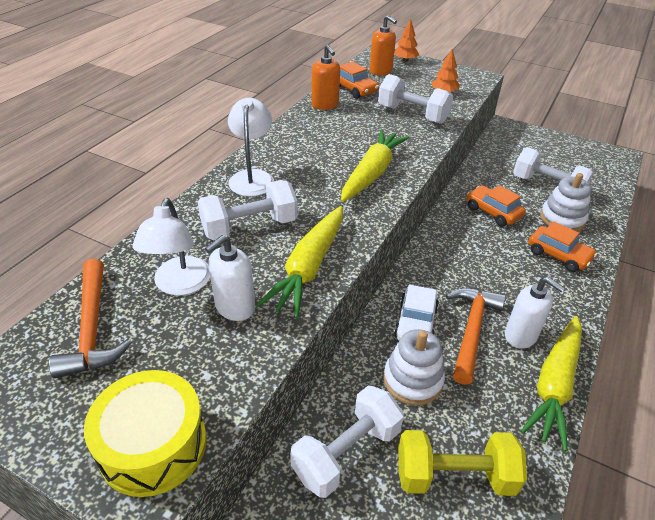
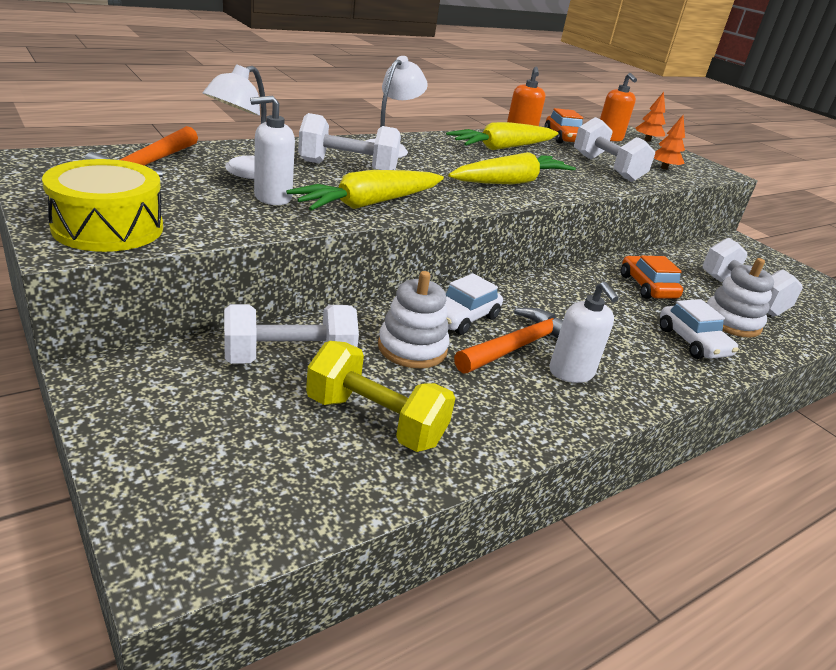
camera: 25 degrees right, 10 degrees down
(554, 385) = (568, 419): yellow carrot -> yellow carrot (502, 148)
(558, 255) = (692, 342): orange car -> white car

